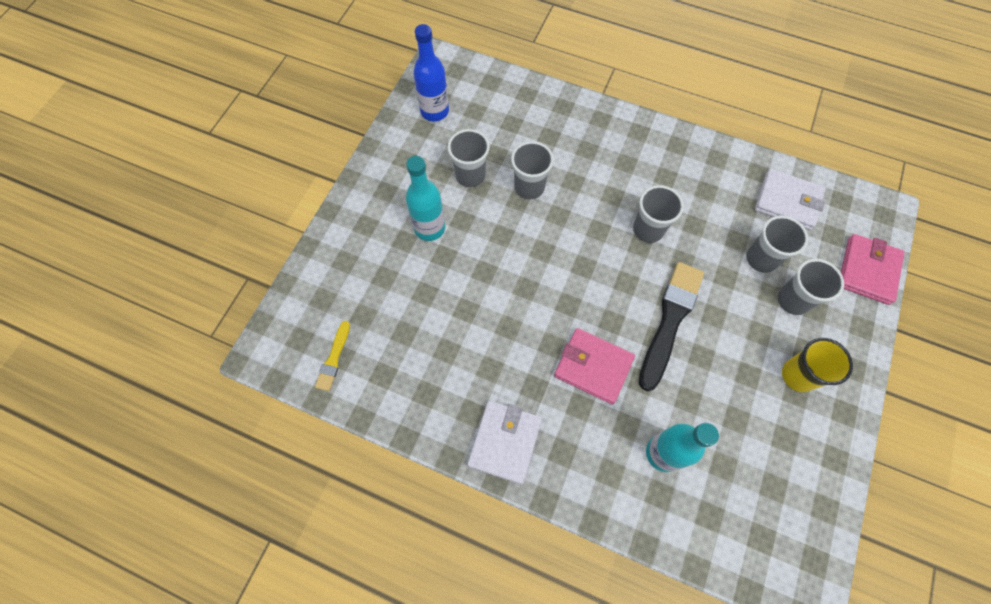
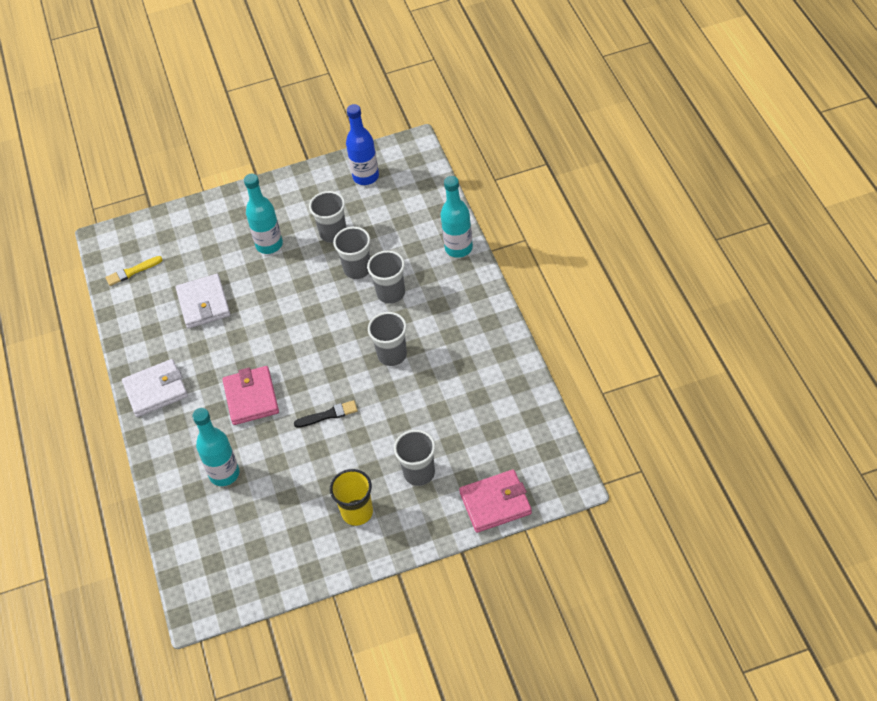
camera: 55 degrees right, 15 degrees down
(581, 109) = (458, 248): none -> turquoise bottle
(670, 321) = (328, 415): black brush -> black brush, size x0.51
(761, 259) = (437, 434): grey cup -> grey cup (391, 293)
(787, 201) = (509, 418): white wallet -> white wallet (204, 303)

